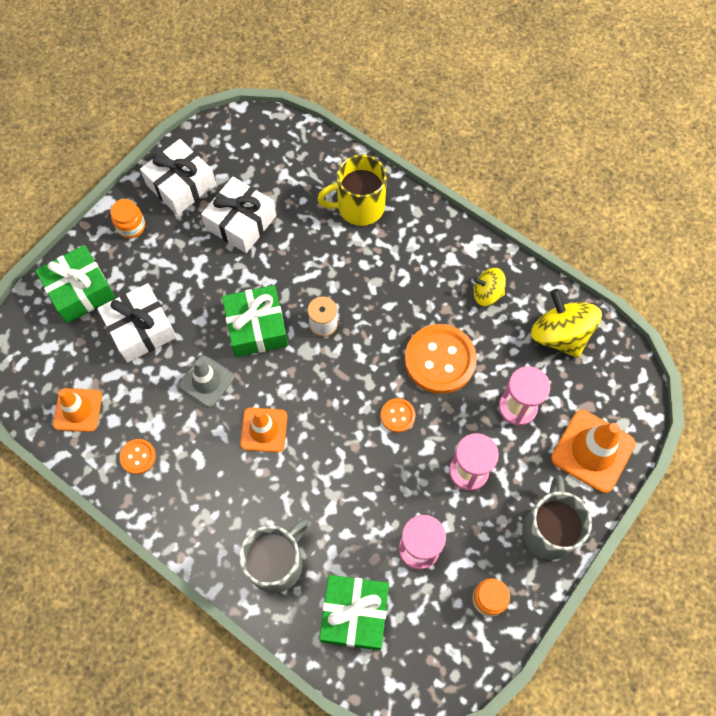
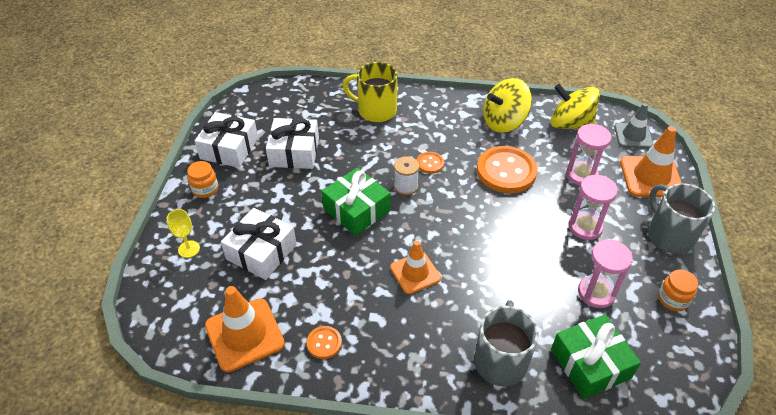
camera: 30 degrees left, 20 degrees down
(78, 410) = (244, 334): orange traffic cone -> orange traffic cone, size x1.51
(80, 291) = (189, 249): green gift -> yellow goblet
(206, 381) = (343, 262): grey traffic cone -> grey traffic cone (633, 136)
(359, 207) = (375, 110): yellow mug -> yellow mug turned 60 degrees clockwise
(397, 415) = (506, 217): orange button -> orange button (430, 163)
(487, 293) = (504, 122): yellow spinning top -> yellow spinning top, size x1.72

